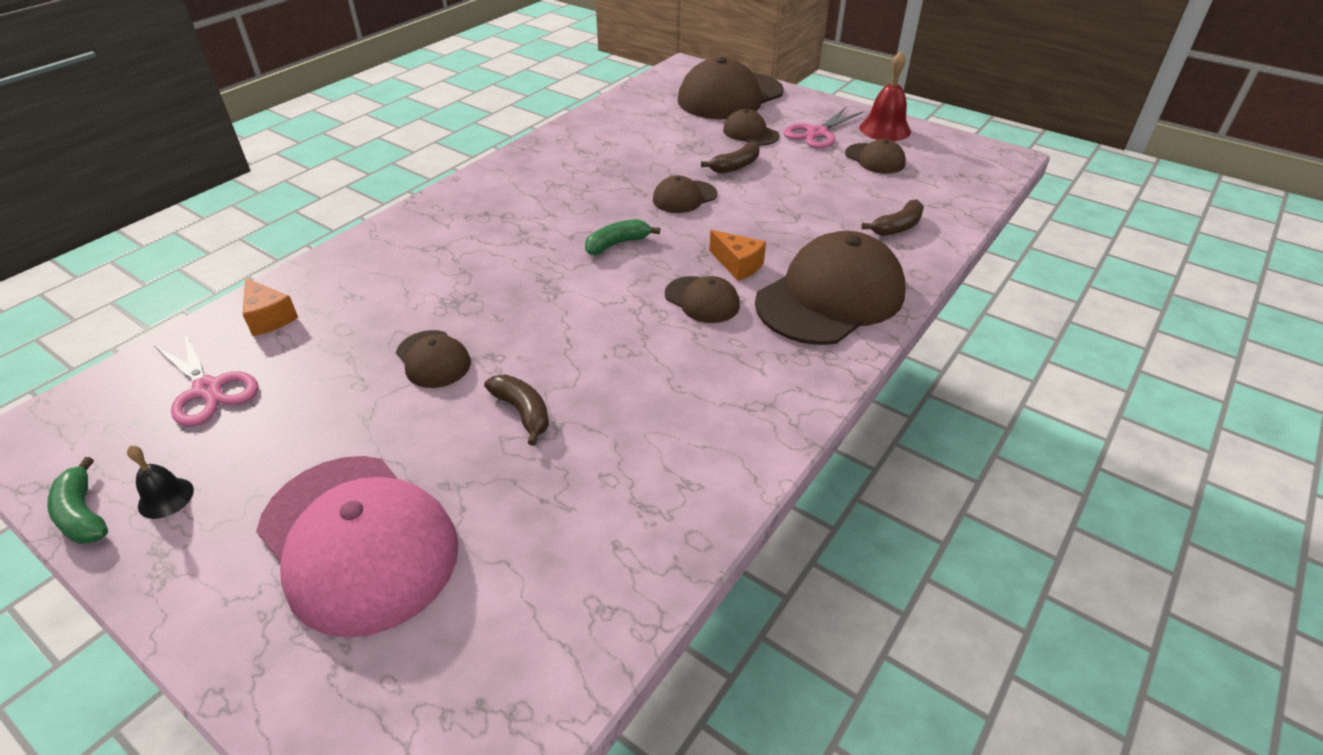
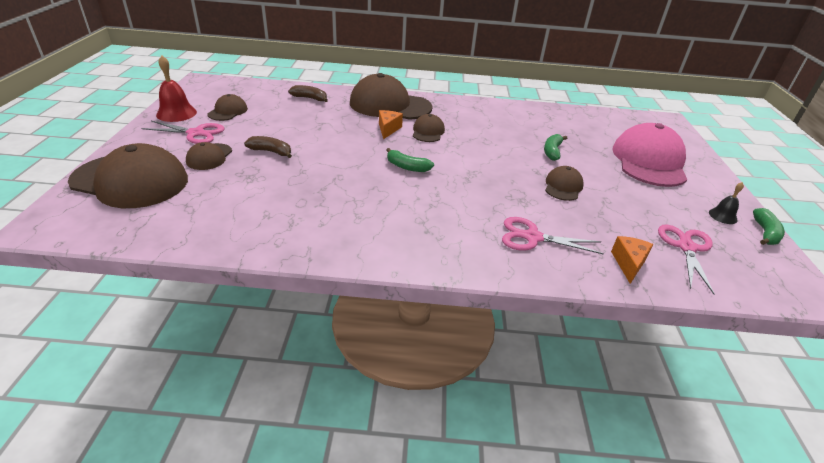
camera: 125 degrees left, 5 degrees down
(391, 273) = (532, 237): none -> pink scissors
(523, 412) = (552, 151): brown banana -> green banana
(684, 197) = (330, 159): brown cap -> none

